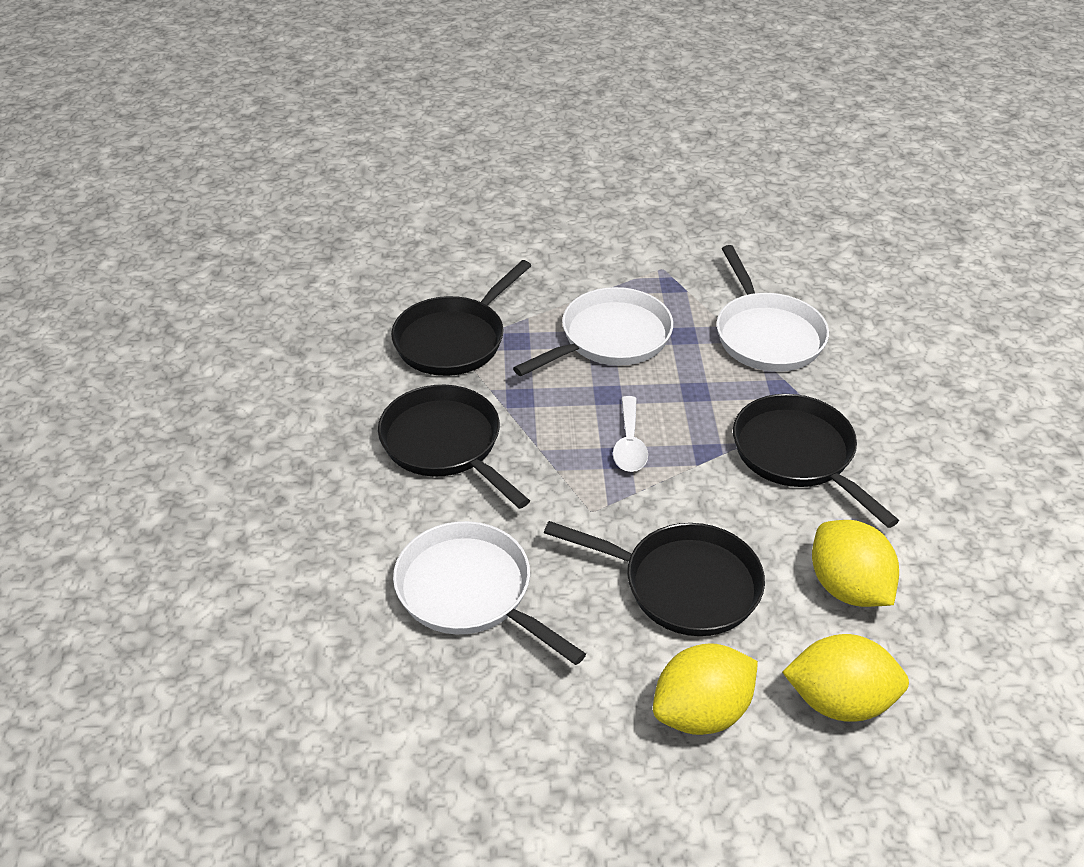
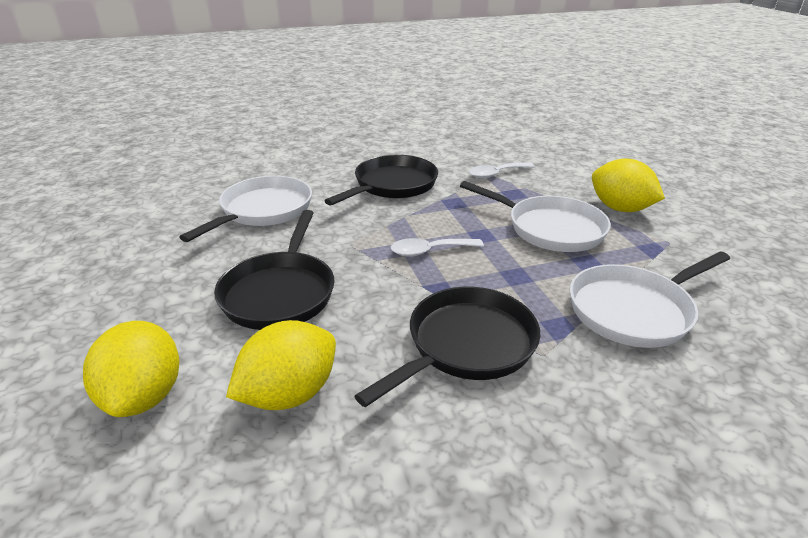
camera: 75 degrees right, 10 degrees down
(454, 339) = (496, 174): black pan -> white spoon
(701, 712) = (147, 314): yellow lemon -> yellow lemon (620, 208)

